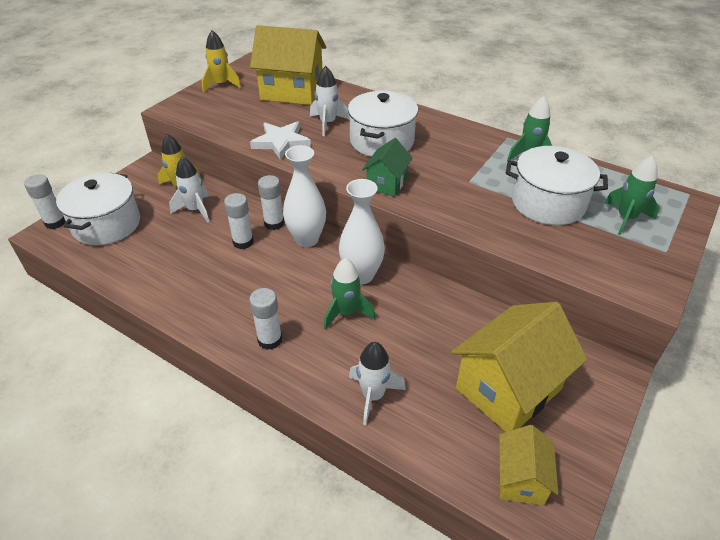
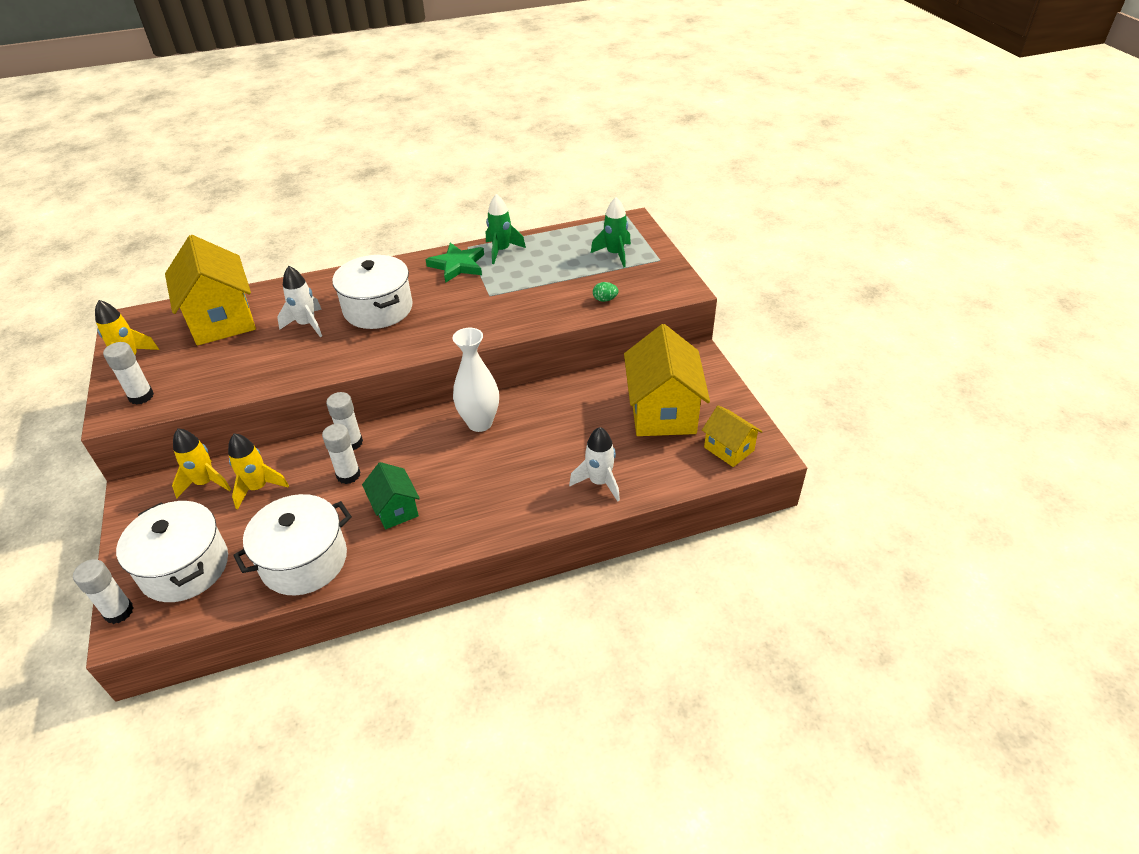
camera: 50 degrees left, 0 degrees up
(195, 210) = (258, 488): white rocket -> yellow rocket
(270, 340) = (483, 514): white glue stick -> white glue stick (141, 396)
(281, 142) = (291, 366): white star -> none
(292, 91) = (222, 320): yellow house -> yellow house turned 75 degrees counterclockwise
(307, 239) = (398, 432): white vase -> none
(346, 313) = (508, 453): green rocket -> none
(386, 183) = (434, 336): green house -> green house (395, 509)
(479, 146) = (458, 265): none -> green star
(548, 203) = (559, 275): white pot -> white pot (304, 561)
(558, 248) = (605, 299): none -> green egg

